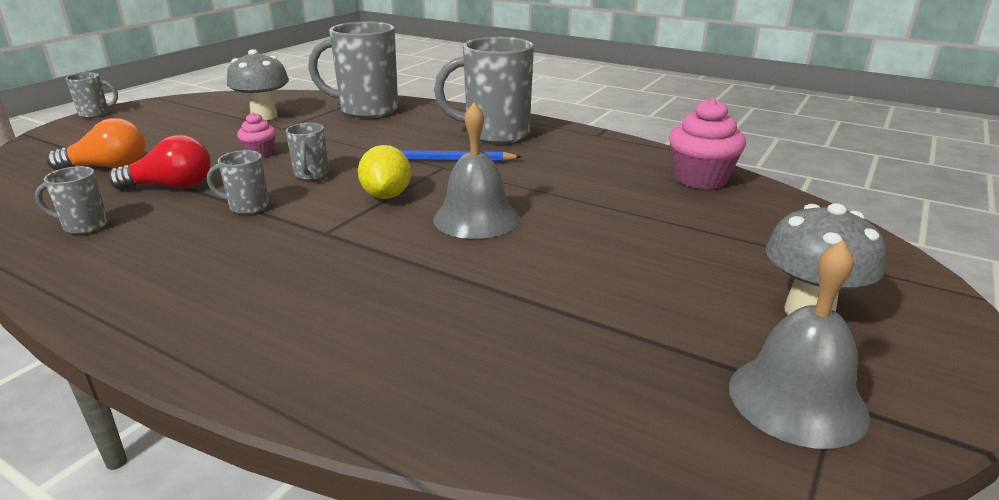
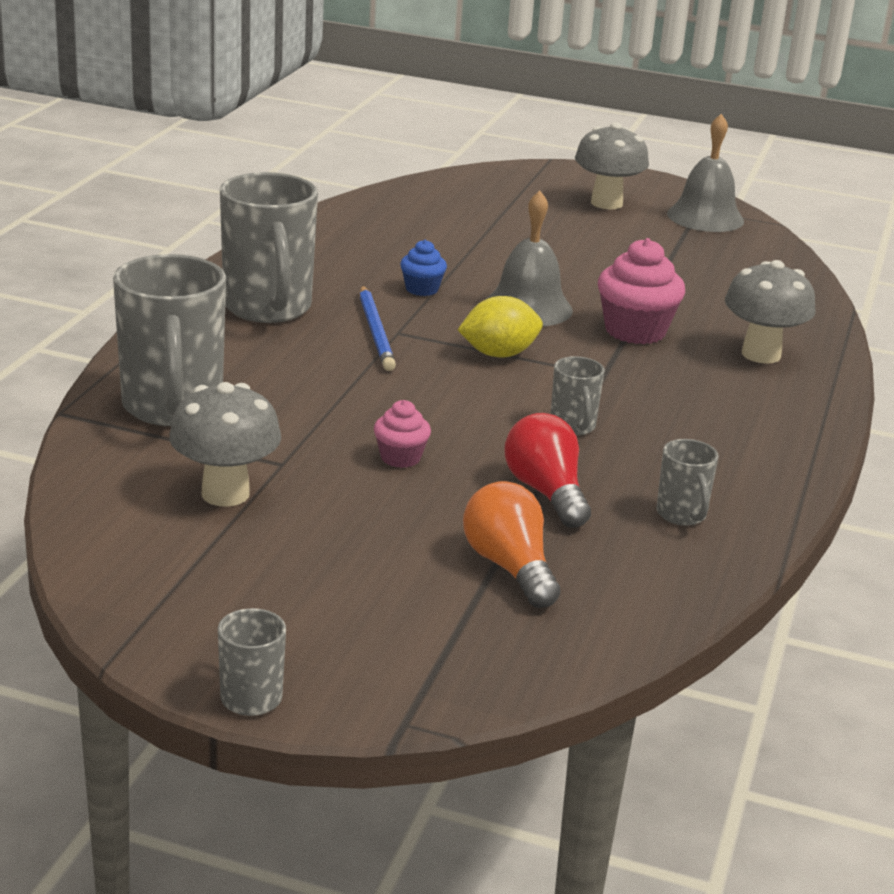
camera: 105 degrees left, 0 degrees up
(308, 332) = (761, 354): none -> grey mushroom
(311, 175) = (462, 406): grey mug -> none
(523, 181) = (422, 289): none -> blue cupcake
(700, 179) = (378, 213): pink cupcake -> pink cupcake (635, 331)

